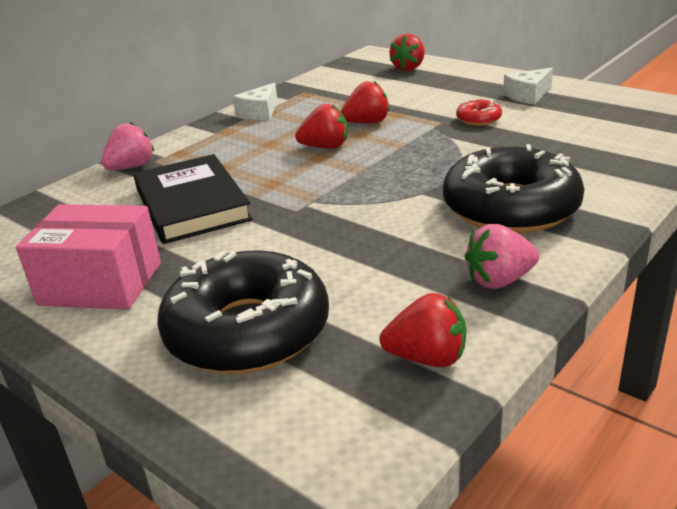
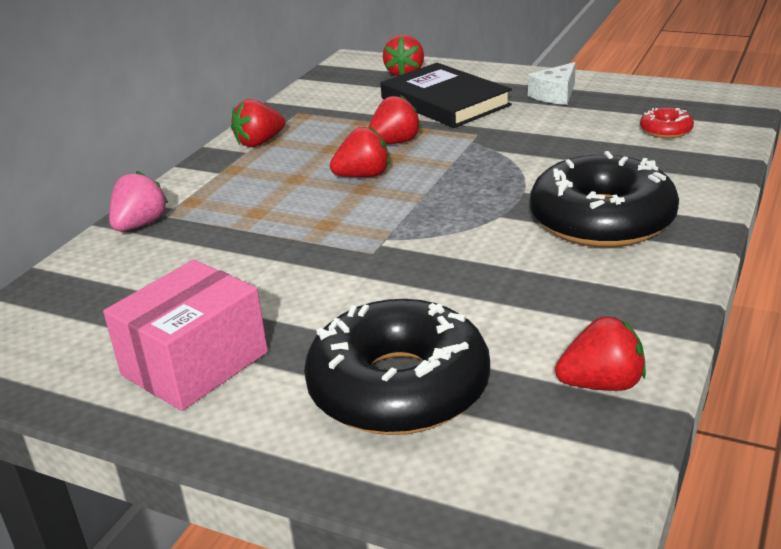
camera: 15 degrees left, 0 degrees up
(101, 283) = (195, 364): pink box -> pink box turned 45 degrees counterclockwise
(191, 204) = (245, 260): black book -> black book (445, 102)
(260, 112) = (259, 142): white cheese -> red strawberry
(478, 119) = (516, 126): red donut -> red donut (666, 130)
(499, 280) = (630, 296): pink strawberry -> none

